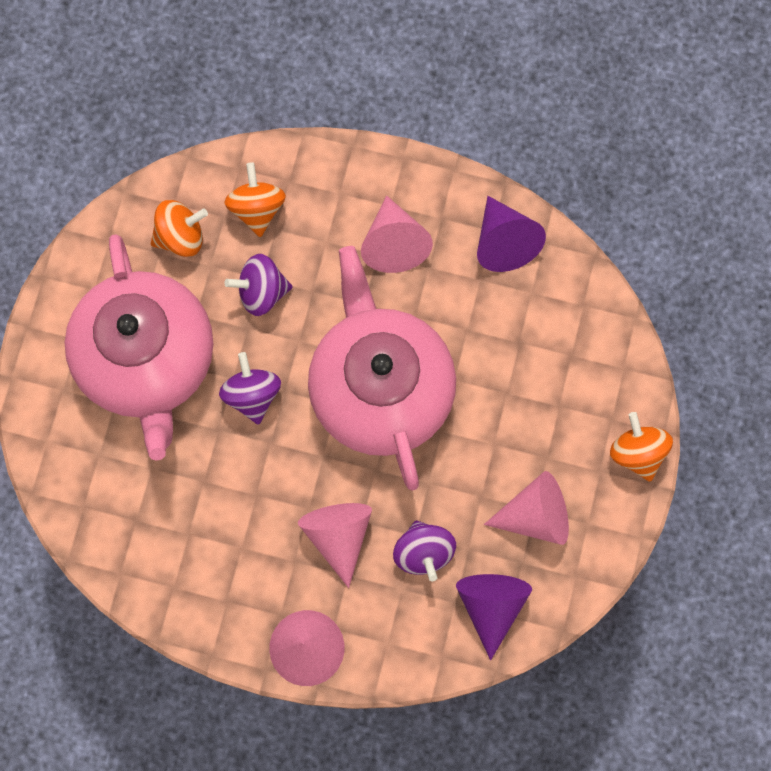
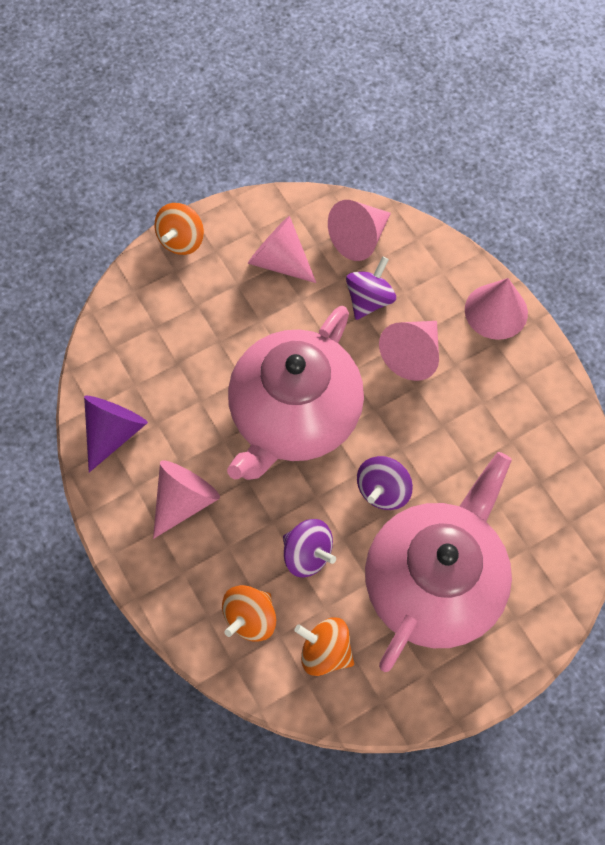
camera: 135 degrees left, 10 degrees down
(491, 605) = (359, 238): purple cone -> pink cone

